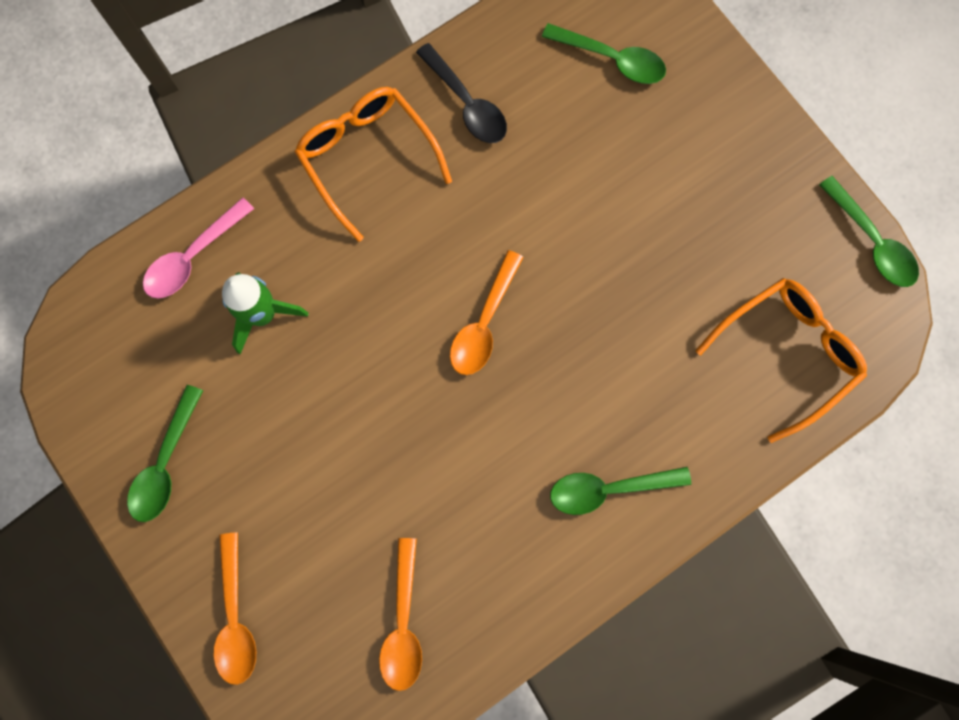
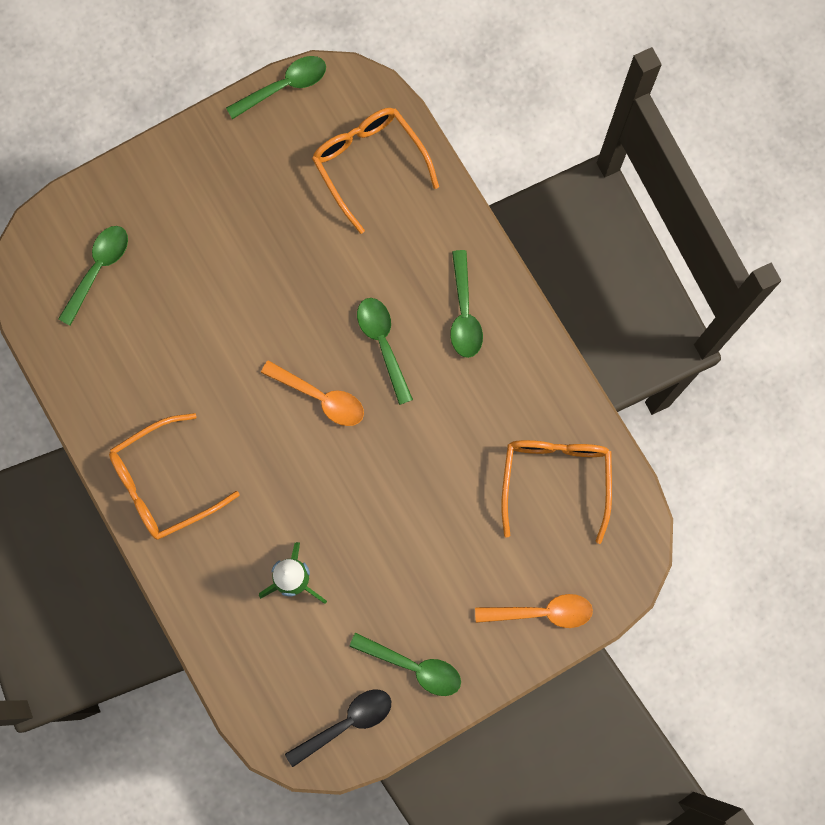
camera: 85 degrees left, 0 degrees up
(193, 257) = (236, 639): pink spoon -> none
(403, 623) = (555, 480): orange spoon -> orange glasses
(467, 104) = (124, 395): black spoon -> black spoon (347, 723)
(558, 391) = (383, 344): none -> green spoon

